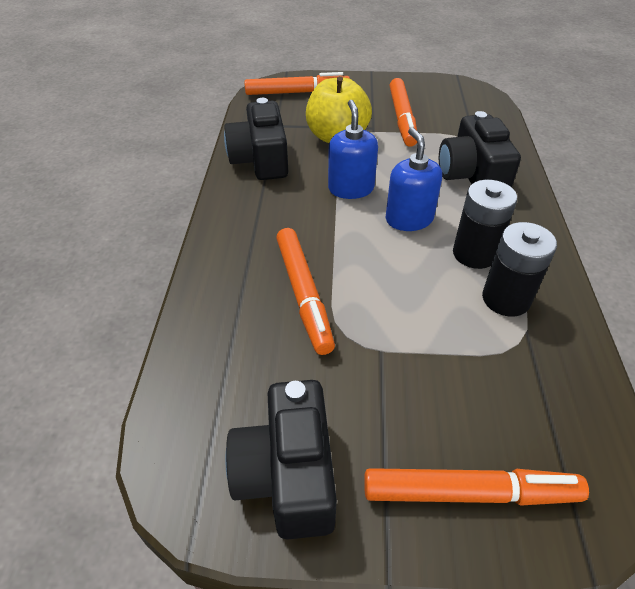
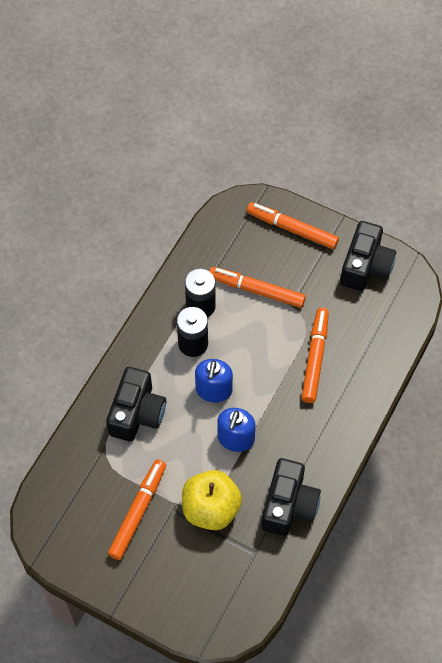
camera: 155 degrees left, 15 degrees up
(297, 92) = (209, 603): orange marker -> orange marker (256, 290)

